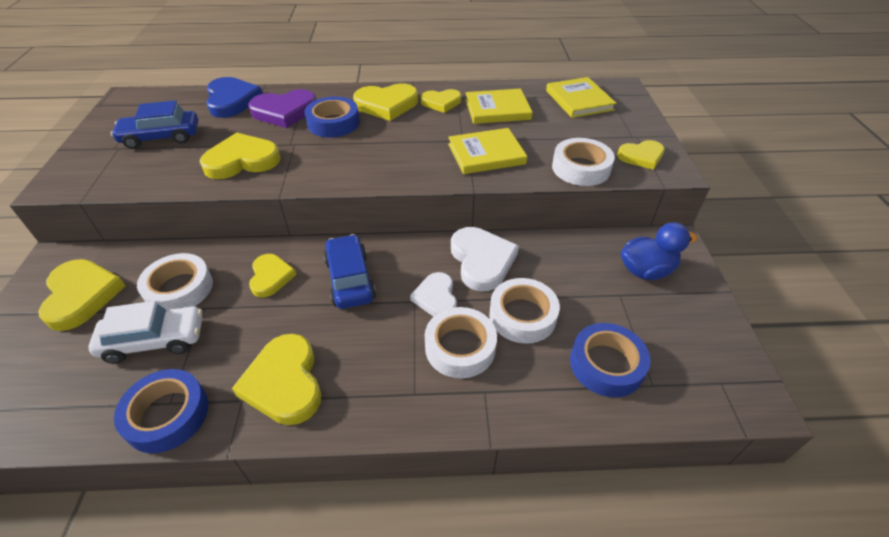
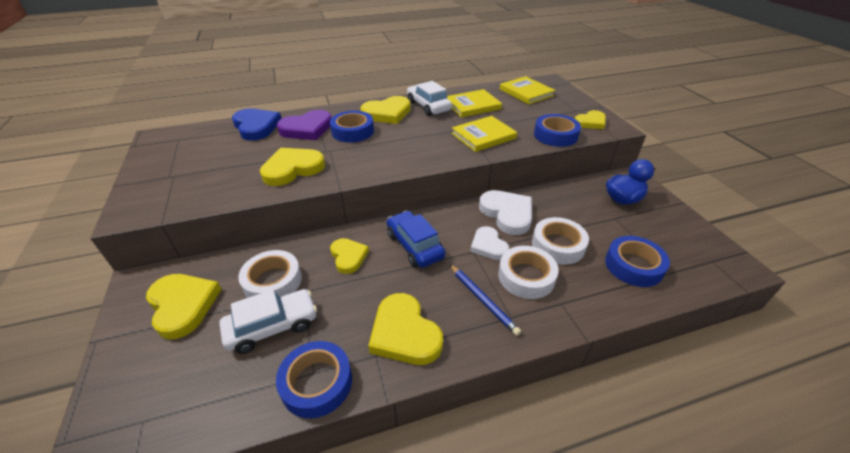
camera: 15 degrees left, 5 degrees down
(161, 137) = (209, 162): blue car -> none
(392, 364) = (482, 300): none -> blue pencil
(441, 102) = (428, 106): yellow heart -> white car
(581, 168) = (555, 135): white tape -> blue tape

